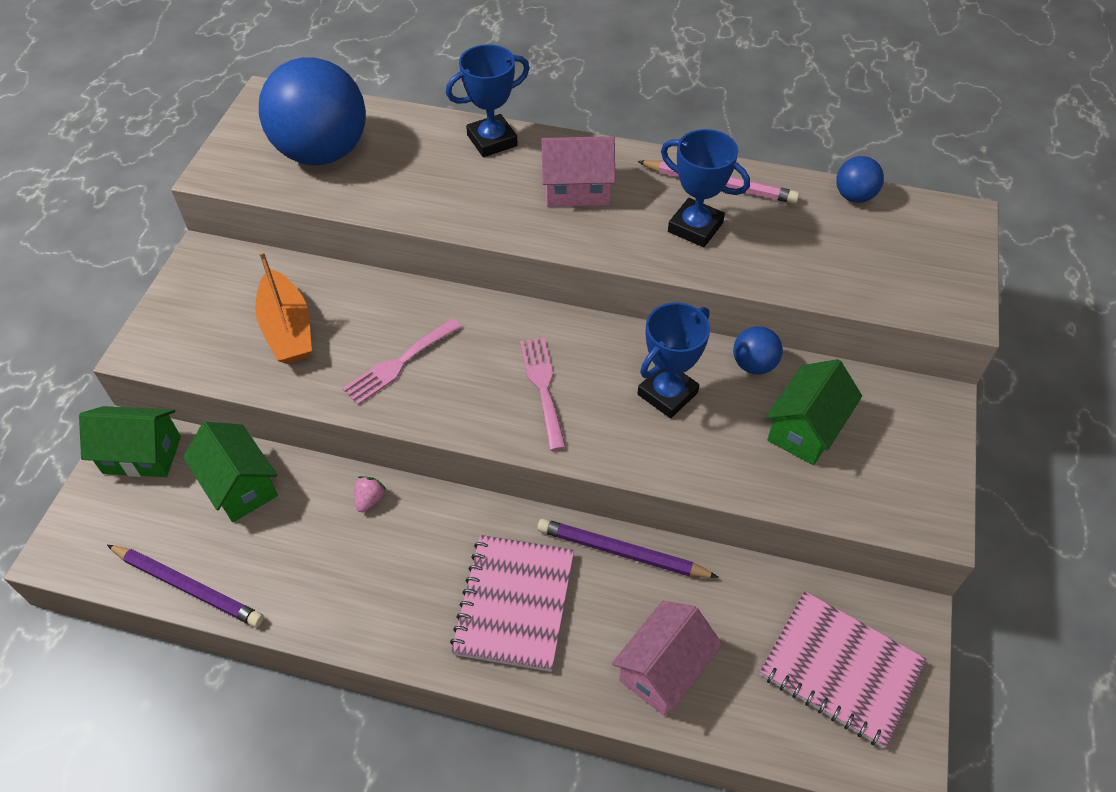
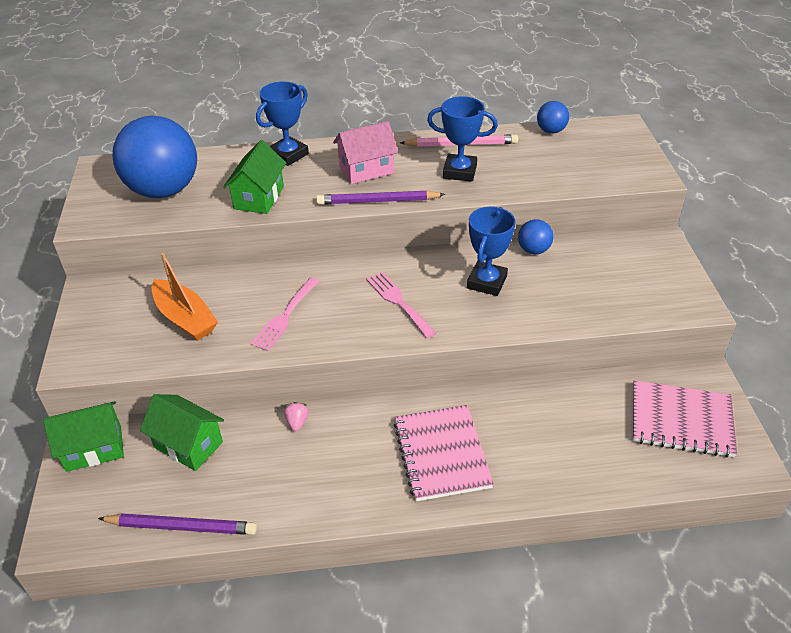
camera: 20 degrees left, 10 degrees down
(621, 551) = (498, 398): purple pencil -> purple pencil (377, 201)
(663, 669) = (567, 460): pink house -> none
(805, 429) = (588, 277): green house -> green house (259, 197)

